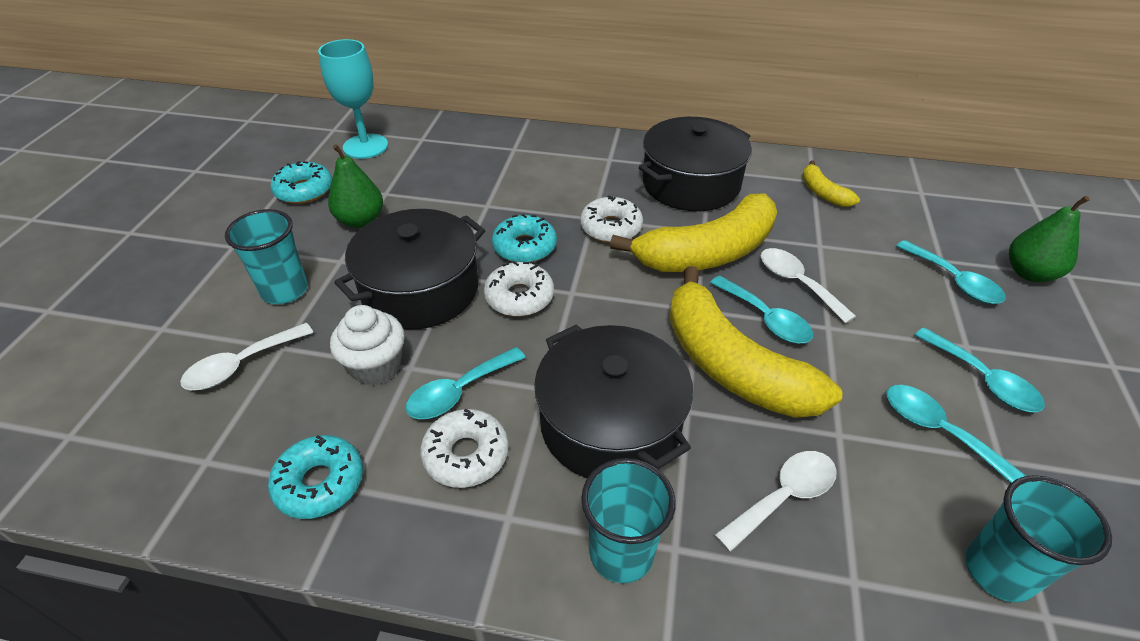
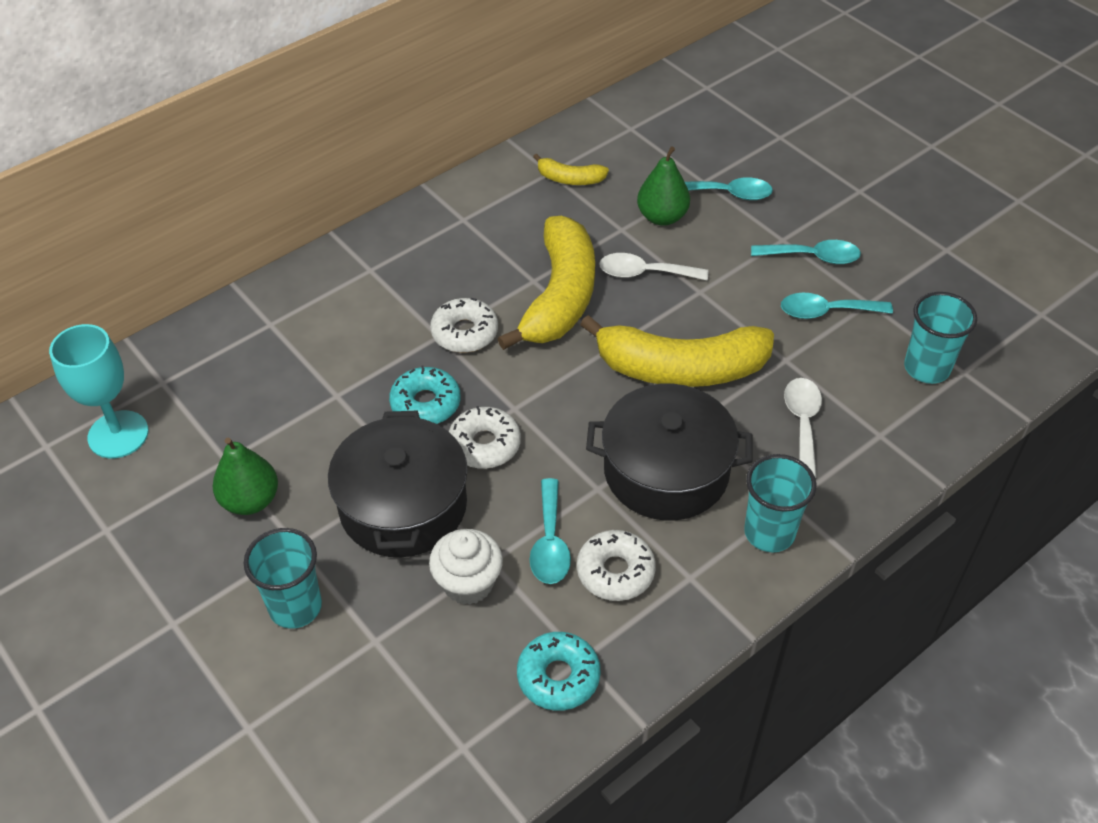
camera: 50 degrees left, 5 degrees up
(241, 365) = (368, 680): white spoon -> none
(304, 190) = (141, 523): turquoise donut -> none
(691, 184) = (468, 244): black pot -> none
(765, 318) = (659, 317): turquoise spoon -> none
(1029, 273) = (759, 153): green pear -> green pear (662, 217)

